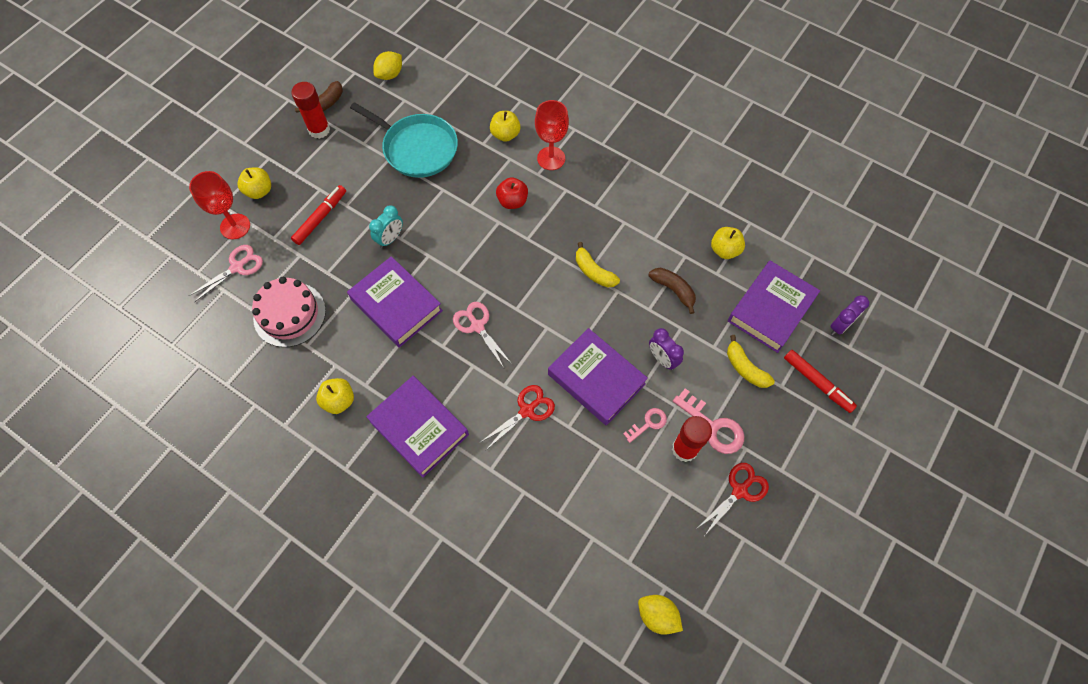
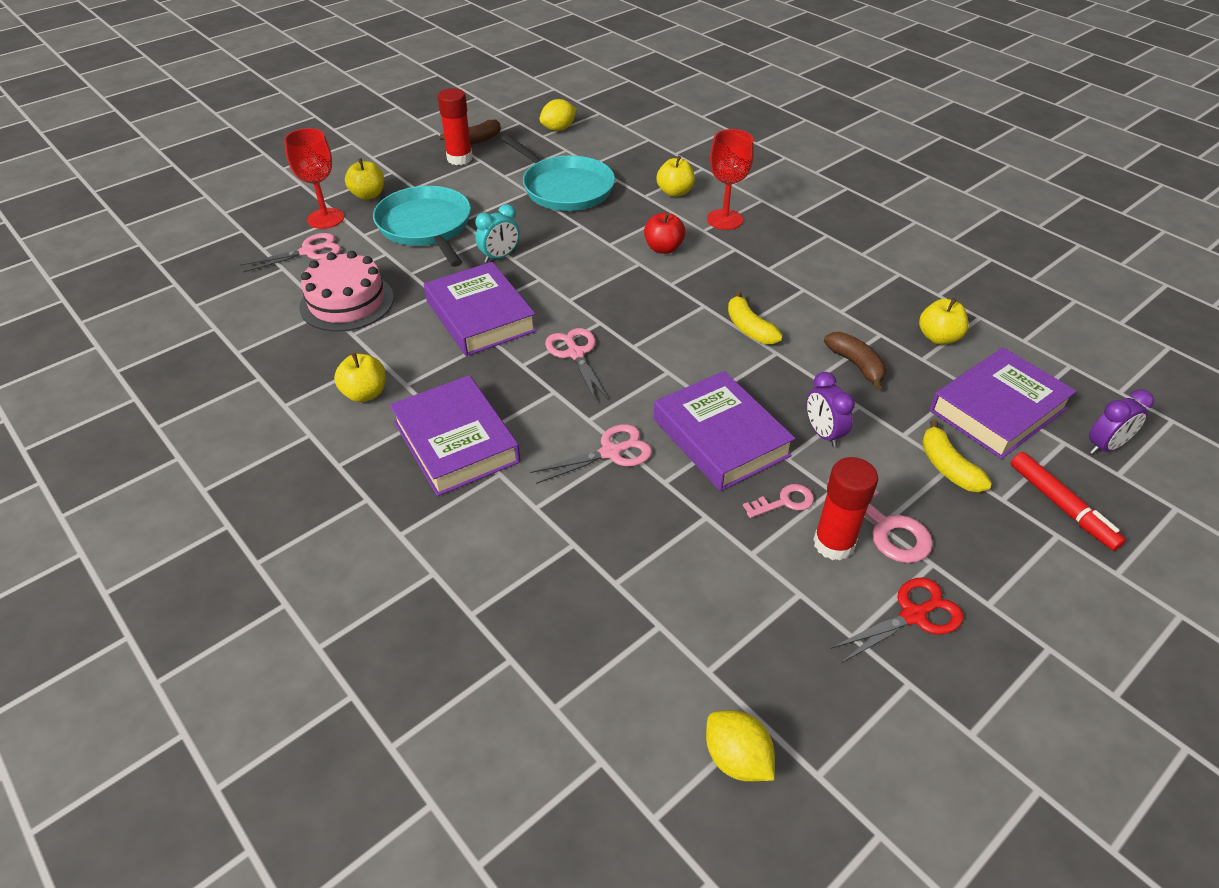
camera: 15 degrees right, 20 degrees down
(320, 218) = (426, 227): red marker -> turquoise pan
(527, 411) = (611, 452): red scissors -> pink scissors

